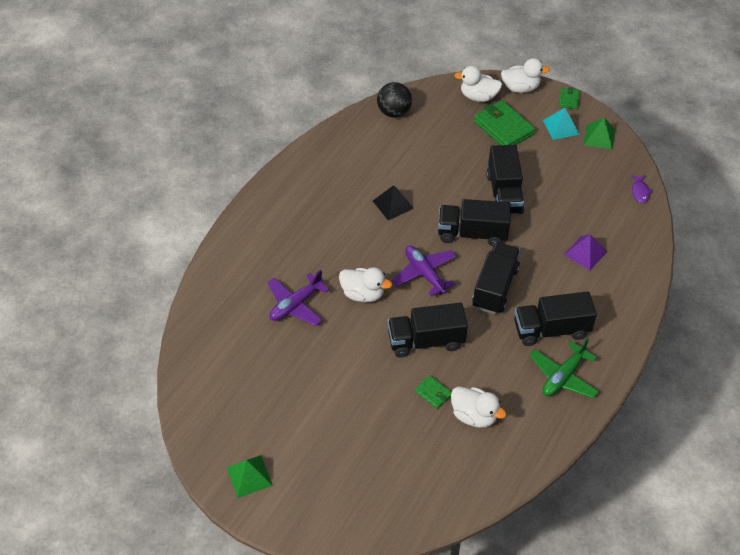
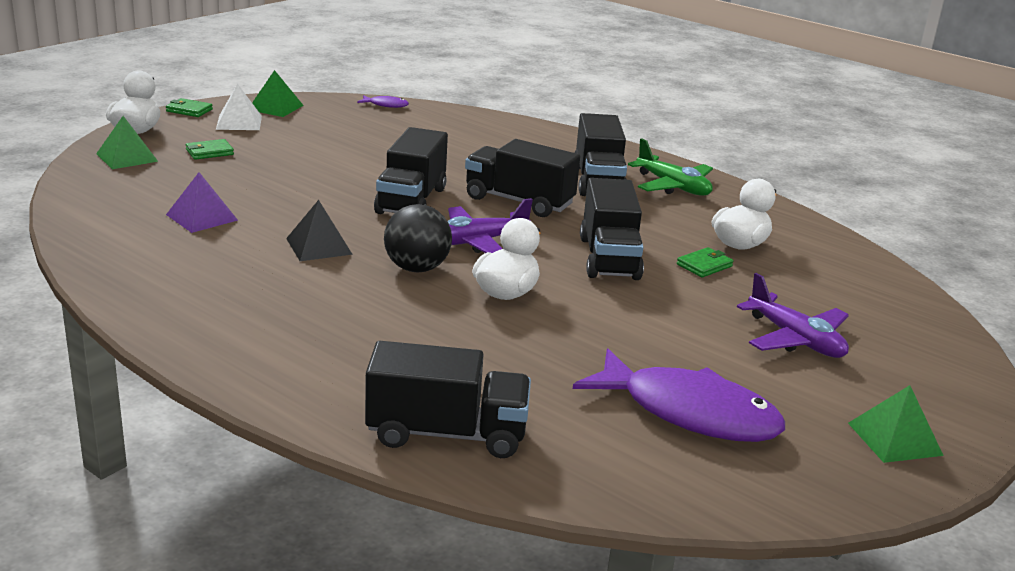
camera: 85 degrees left, 25 degrees down
(257, 381) = (689, 412): none -> purple fish
(296, 305) = (516, 355): purple plane -> purple plane (795, 339)
(394, 112) = (99, 218): black ball -> black ball (416, 268)
(478, 97) = (127, 157): white duck -> green pyramid
(503, 127) = (209, 152): green wallet -> green wallet, size x0.50
(504, 193) = (343, 171): black truck -> black truck (447, 433)
(561, 127) = (239, 122): turquoise pyramid -> white pyramid
(585, 253) = (475, 145): purple pyramid -> purple pyramid (202, 217)

